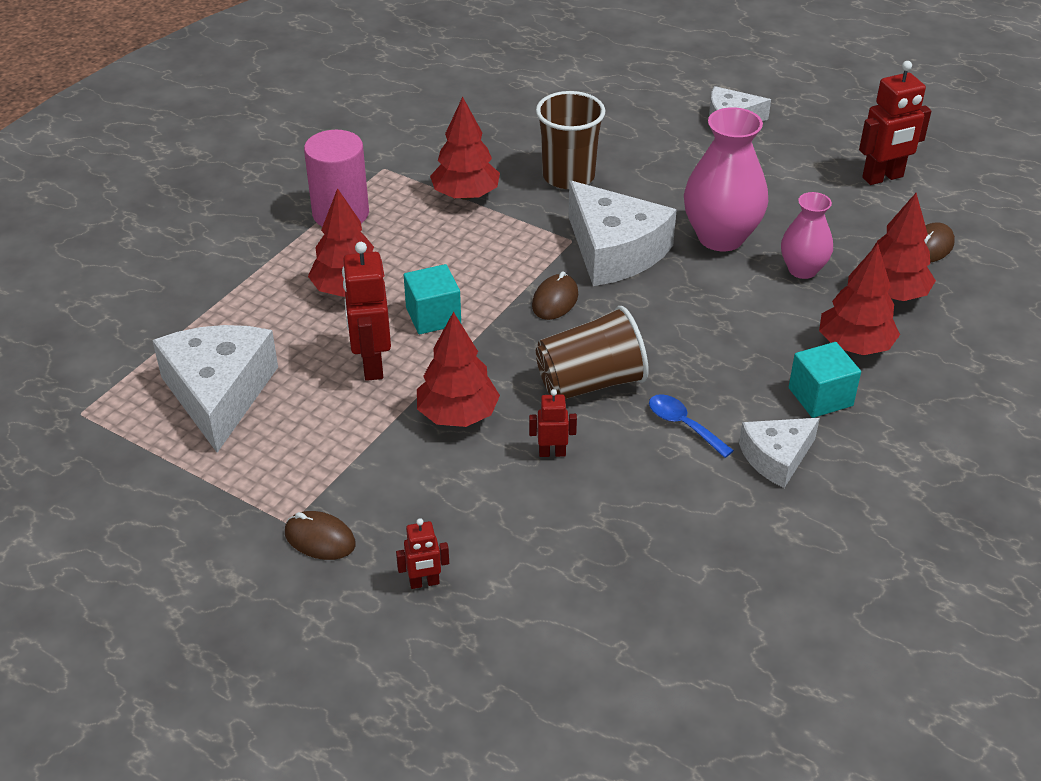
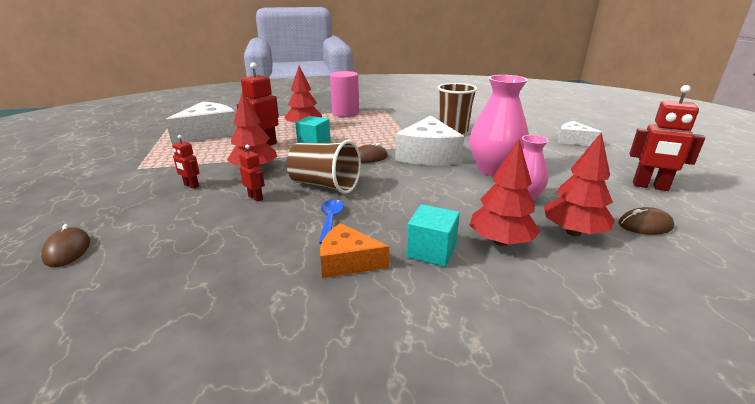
camera: 45 degrees right, 15 degrees down
(320, 538) = (131, 177): brown mouse -> brown mouse (68, 250)
(424, 583) = (114, 208): red robot -> red robot (191, 186)
(465, 195) = (399, 122): red tree -> none
(776, 457) = (348, 261): white cheese -> orange cheese

